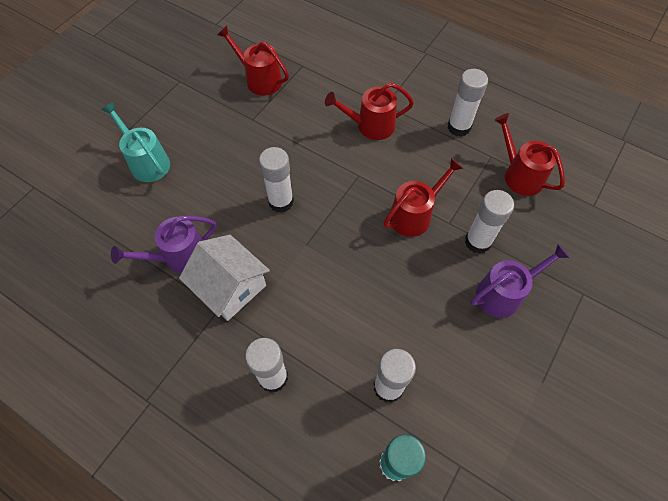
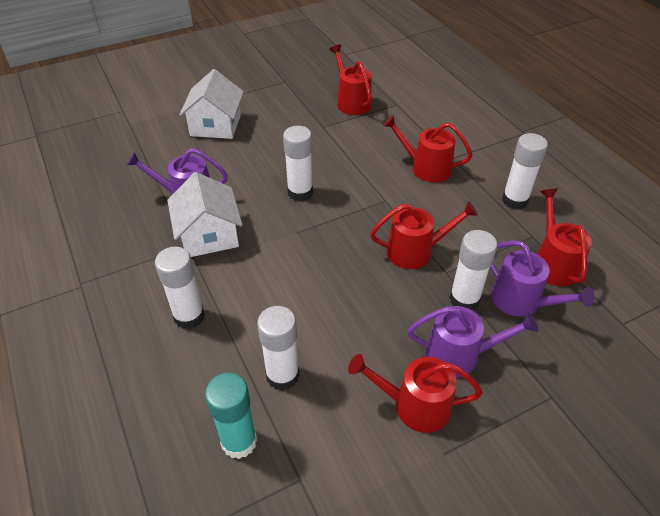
camera: 30 degrees right, 15 degrees down
(147, 162) = (216, 125): turquoise watering can -> white house
(500, 355) = (415, 405): none -> red watering can
(517, 222) = (521, 301): none -> purple watering can

